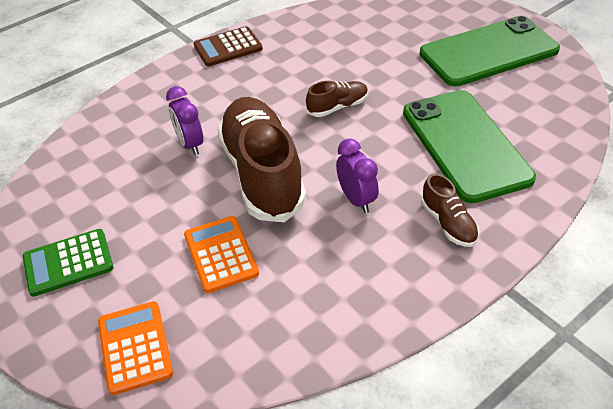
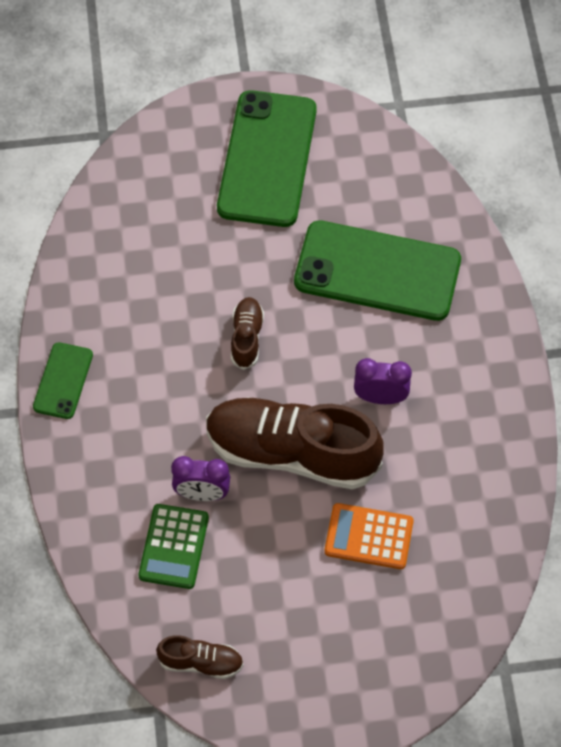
camera: 60 degrees left, 15 degrees up
(68, 263) = (291, 665): green calculator -> green calculator (174, 547)
(135, 347) = (424, 646): orange calculator -> none
(228, 47) = (63, 381): brown calculator -> green phone
(448, 223) = (456, 348): brown shoe -> brown shoe (201, 662)

